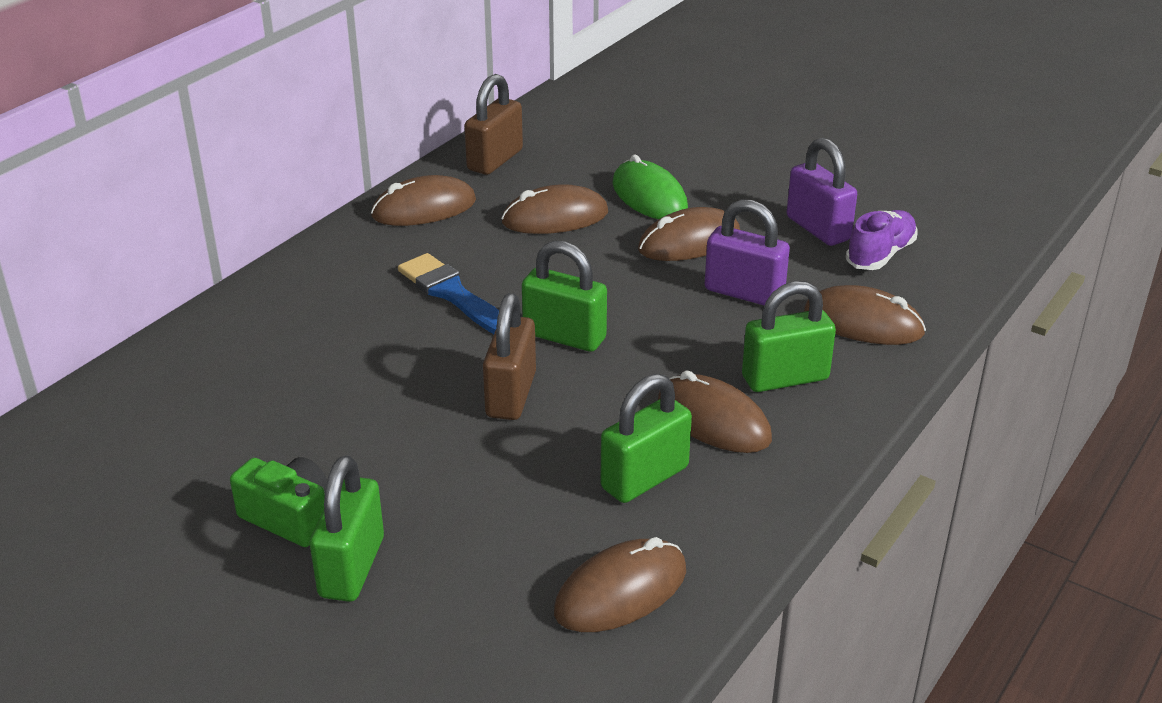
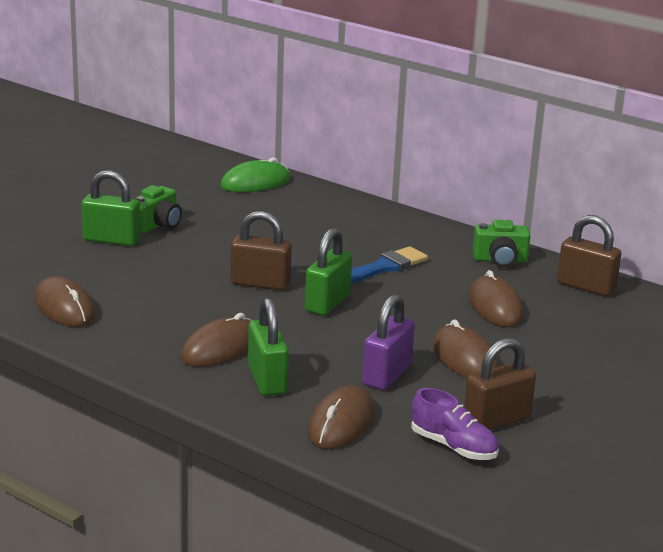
camera: 90 degrees right, 10 degrees down
(424, 208) = (500, 260): brown mouse -> green camera
(645, 478) = (164, 321): green padlock -> none
(649, 197) = (538, 347): green mouse -> green mouse (255, 183)
(818, 228) = (496, 421): purple padlock -> brown padlock

